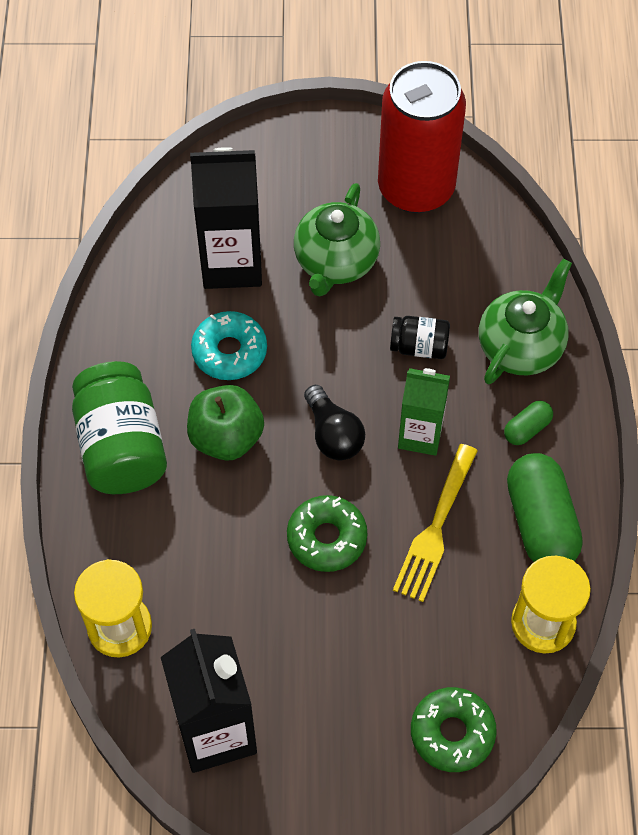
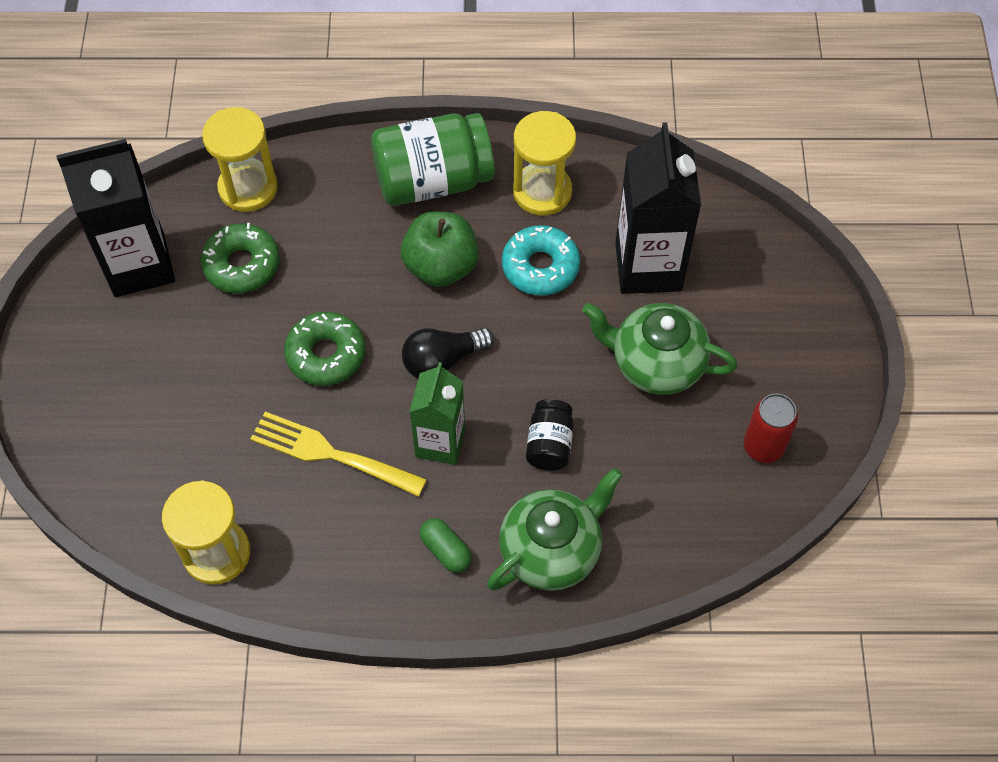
camera: 90 degrees right, 0 degrees up
(141, 349) = (542, 192): none -> yellow hourglass
(416, 188) = (763, 447): red can -> red can, size x0.46
(452, 733) = (111, 462): green donut -> green donut (242, 265)
(521, 346) = (552, 550): green teapot -> green teapot turned 75 degrees counterclockwise
(540, 522) = (331, 557): green capsule -> none

